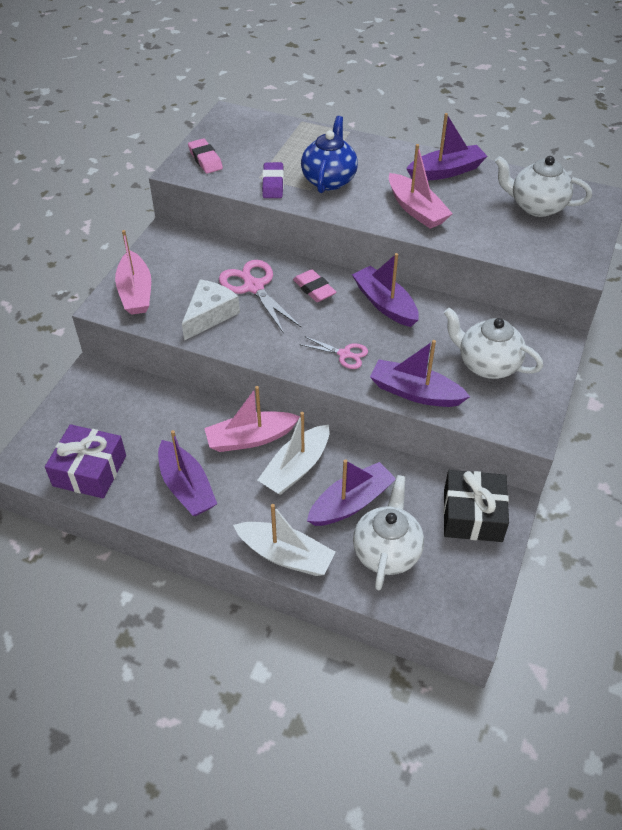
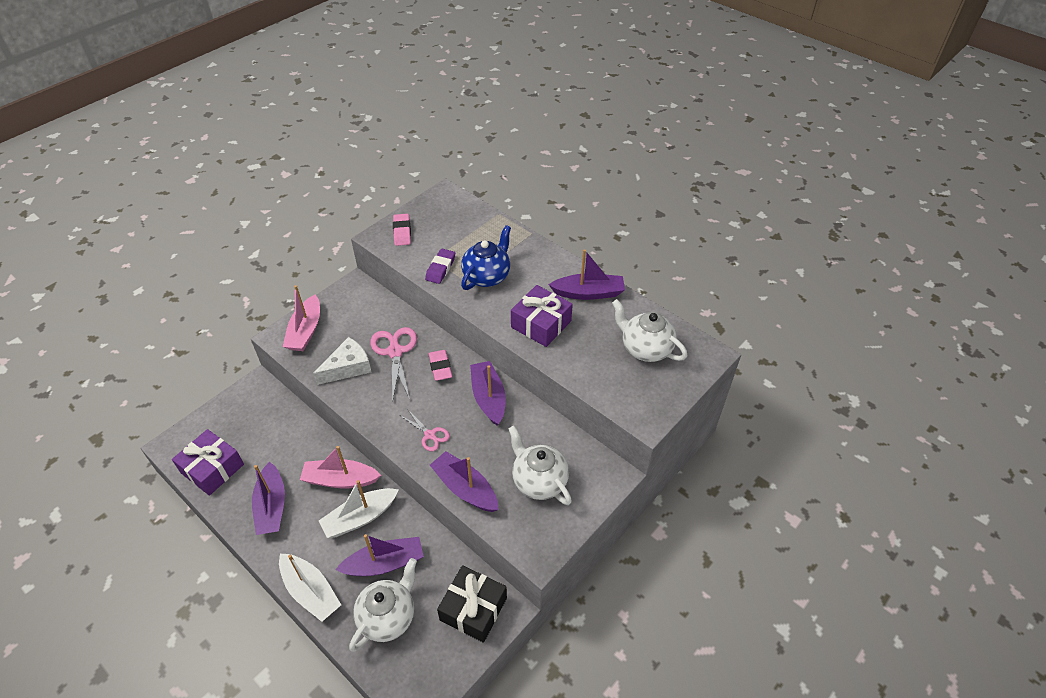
camera: 20 degrees right, 0 degrees up
(416, 210) = (541, 324): pink boat -> purple gift

